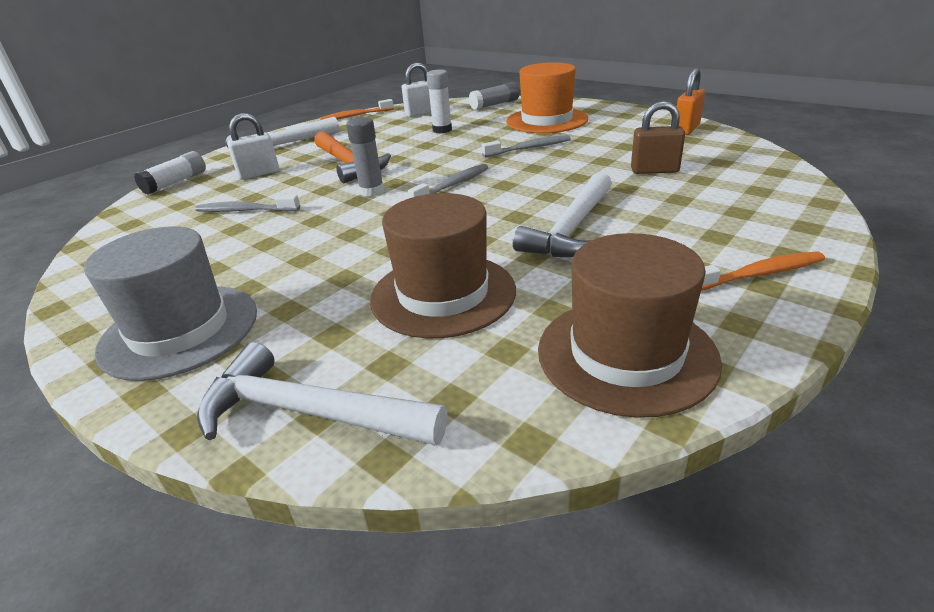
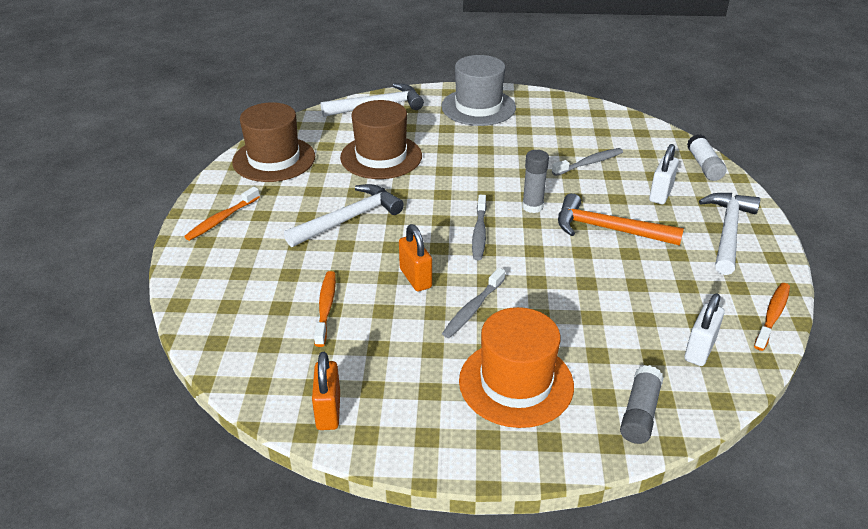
camera: 140 degrees right, 5 degrees up
(442, 130) = (611, 316): white glue stick -> none
(553, 171) = (415, 278): none -> orange padlock
(572, 228) = (348, 219): white hammer -> white hammer turned 60 degrees clockwise
(654, 170) = (326, 307): brown padlock -> orange toothbrush

